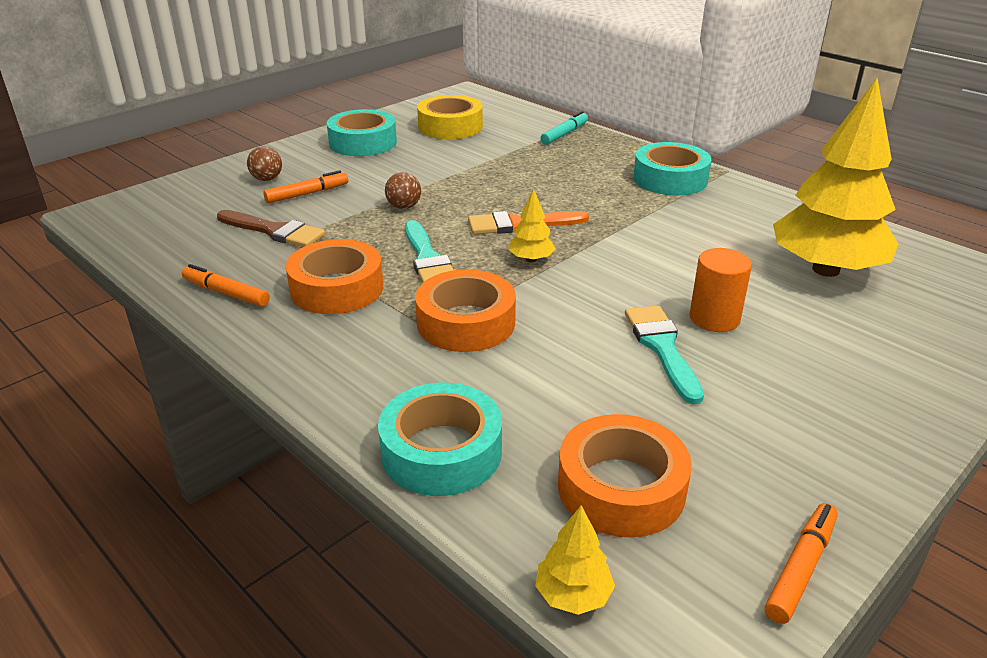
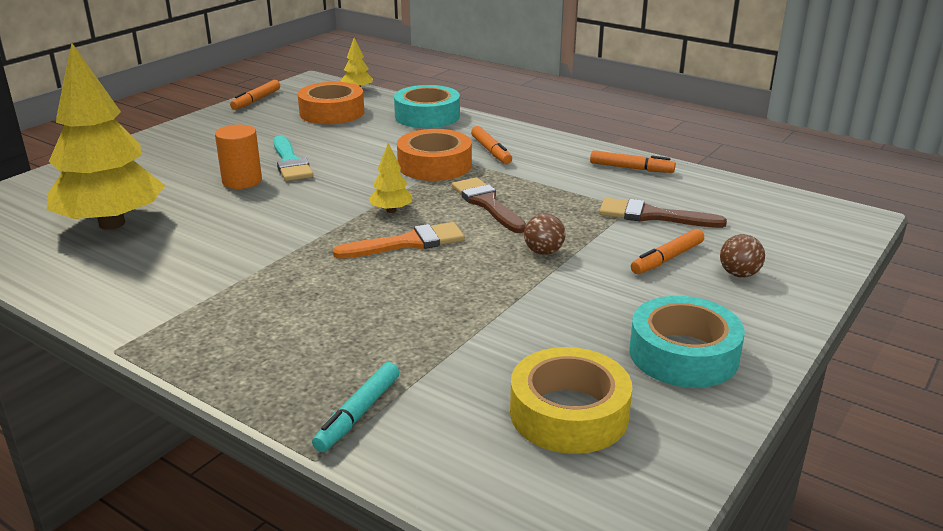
camera: 170 degrees right, 5 degrees down
(337, 288) = (548, 177): orange tape -> none
(378, 343) = (491, 151): none -> orange marker
(427, 259) = (487, 204): turquoise brush -> brown brush
(670, 179) = (211, 323): turquoise tape -> none

